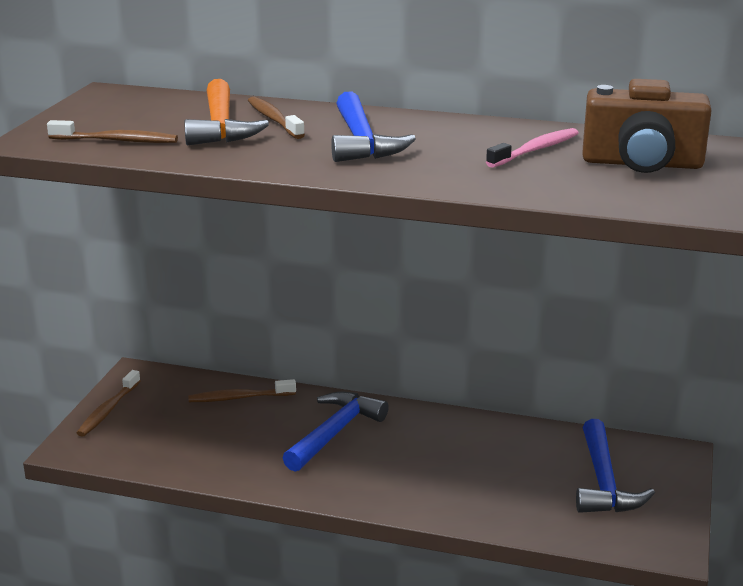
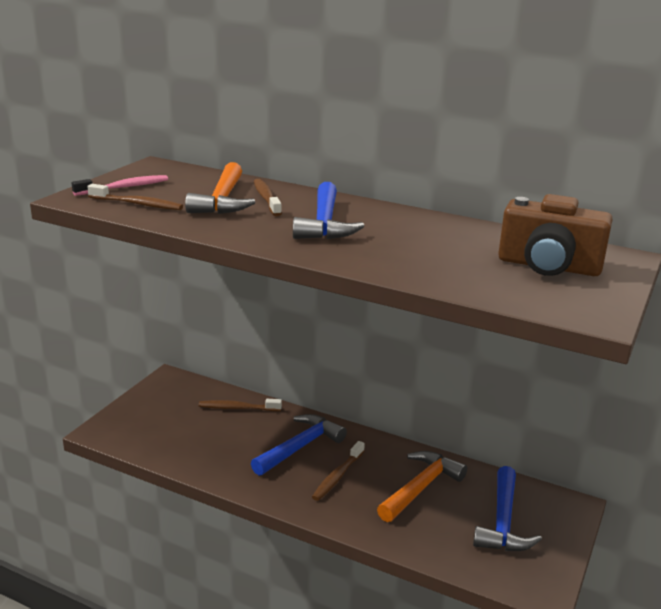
camera: 10 degrees right, 0 degrees up
(108, 410) = (138, 405): brown toothbrush -> brown toothbrush (337, 476)
(496, 458) = (421, 487): none -> orange hammer
(535, 150) = (463, 245): pink toothbrush -> pink toothbrush (124, 187)

